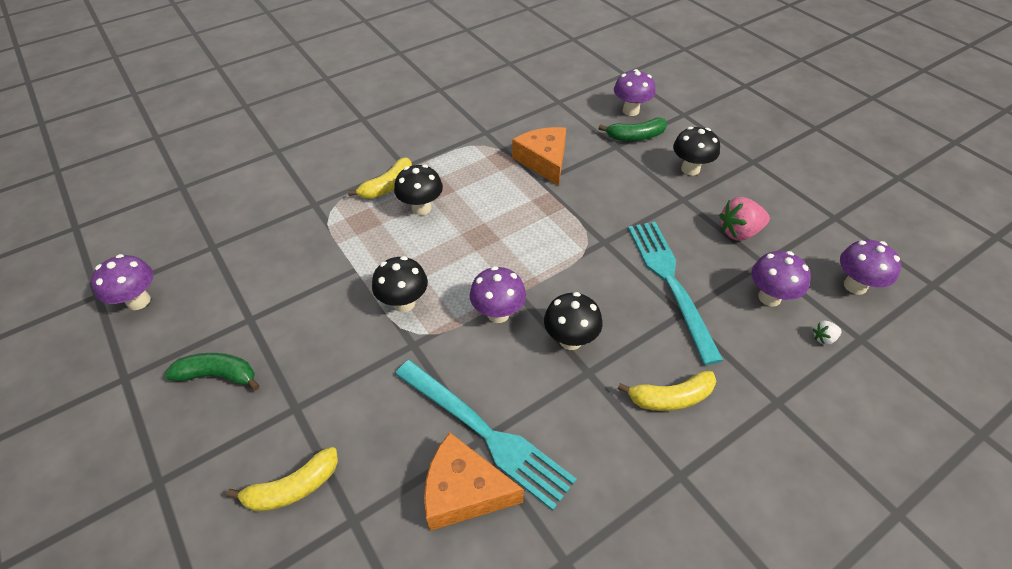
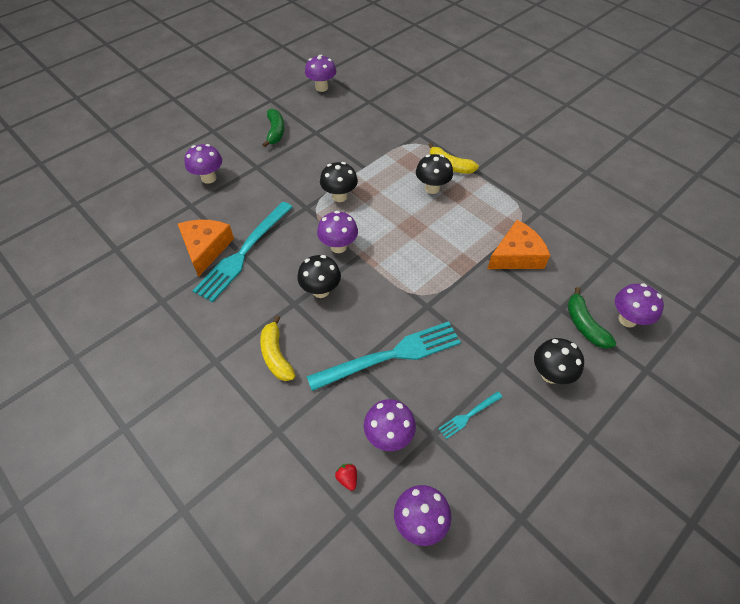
camera: 80 degrees right, 5 degrees up
(292, 488) = (208, 178): yellow banana -> purple mushroom
(739, 232) = (468, 415): pink strawberry -> turquoise fork
(823, 338) = (347, 478): white strawberry -> red strawberry

